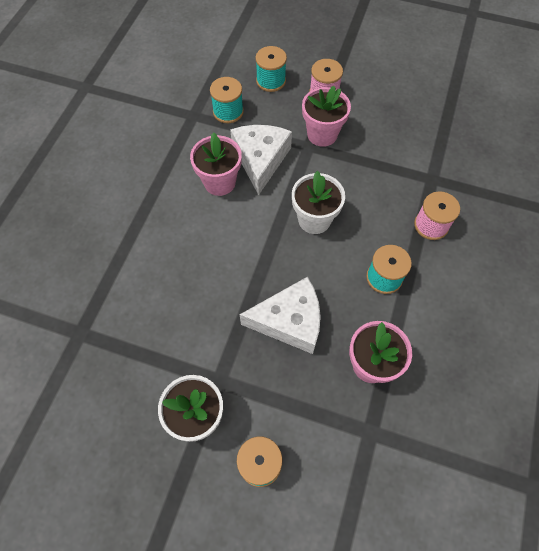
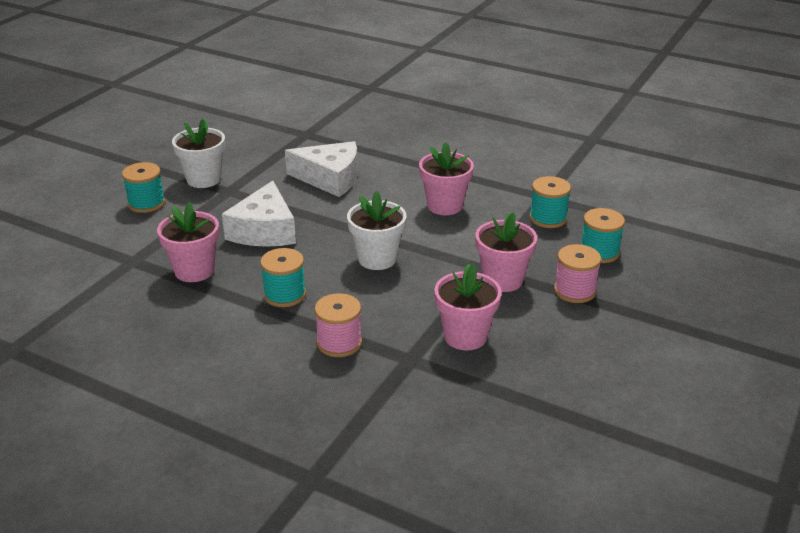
camera: 100 degrees right, 30 degrees down
(260, 160) = (470, 233): white cheese -> white cheese (330, 178)
(396, 150) = (465, 336): none -> pink flower pot

